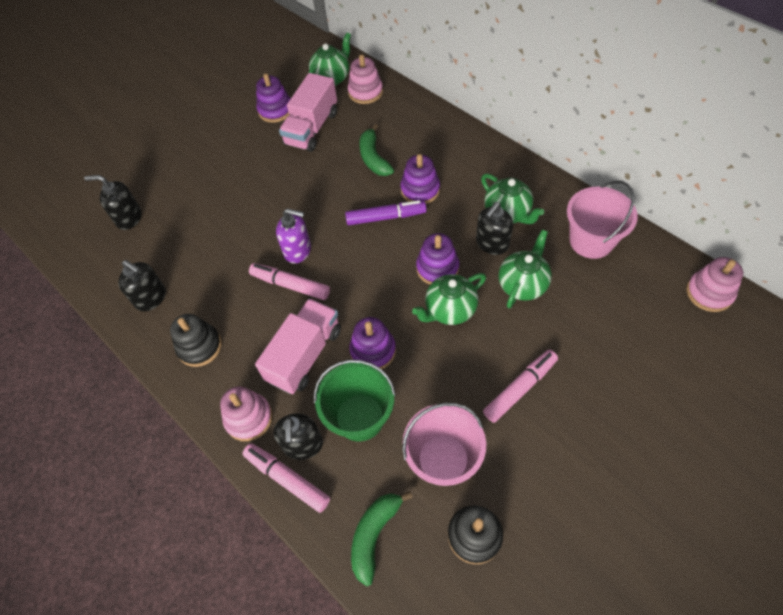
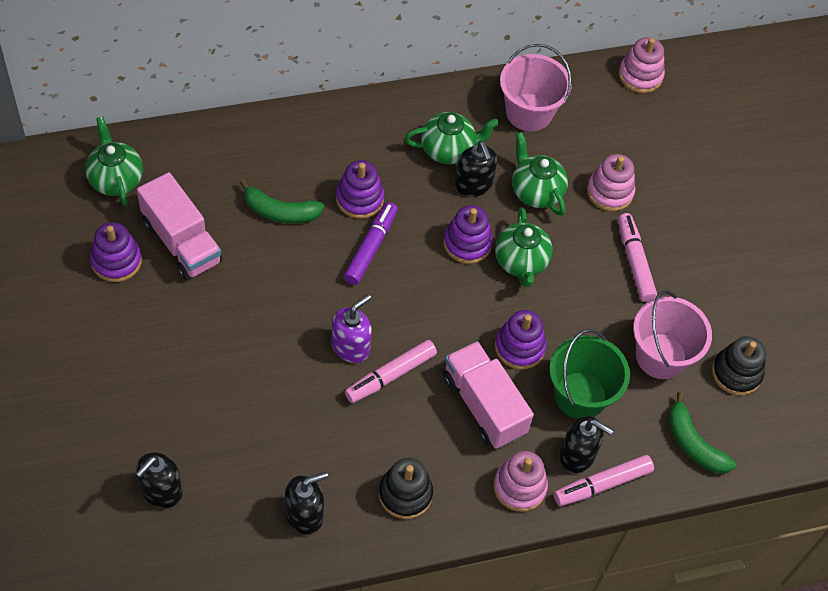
camera: 70 degrees left, 0 degrees up
(365, 92) = (171, 162): pink stacking toy -> pink stacking toy (610, 192)

